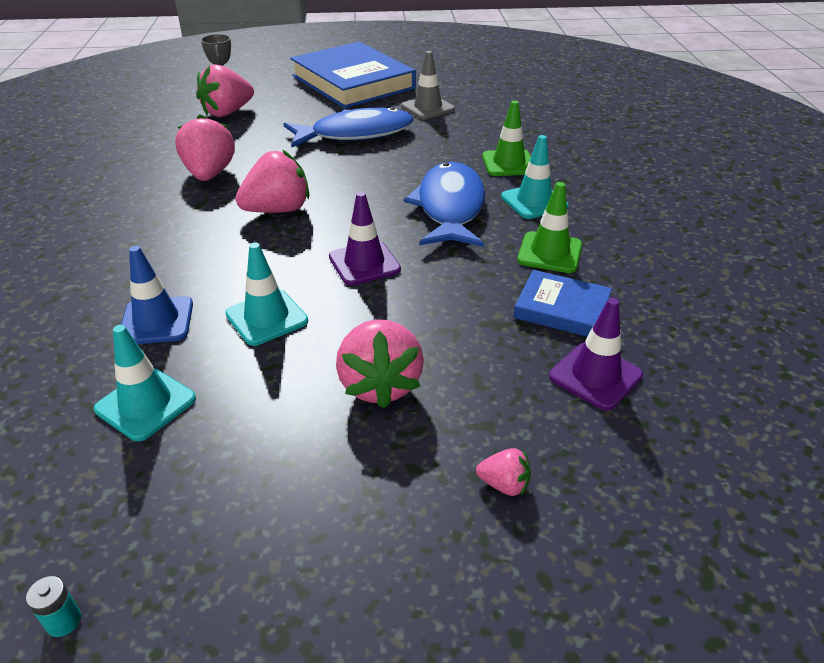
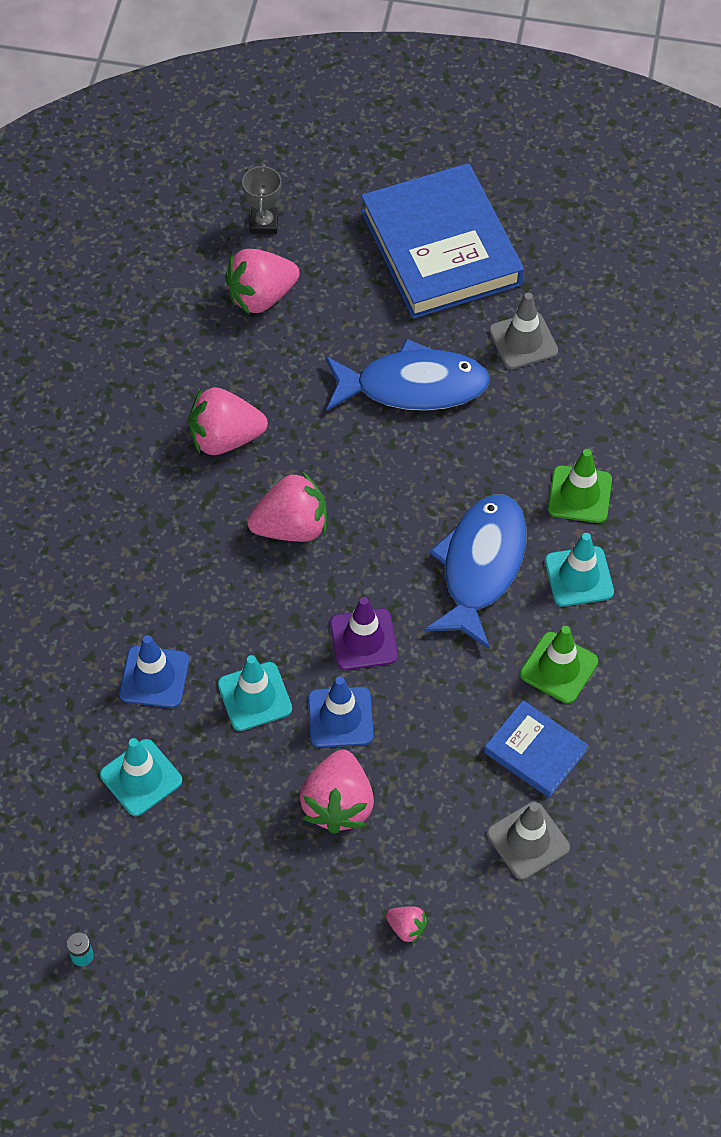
camera: 15 degrees right, 20 degrees up
(209, 174) = (225, 438): pink strawberry -> pink strawberry turned 105 degrees counterclockwise
(359, 317) = (340, 717): none -> blue traffic cone
(595, 376) = (528, 840): purple traffic cone -> grey traffic cone

